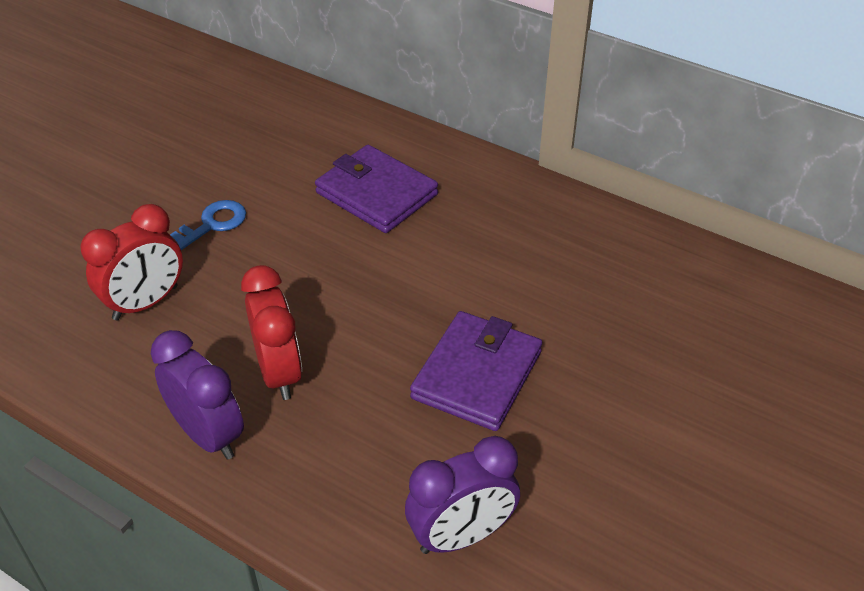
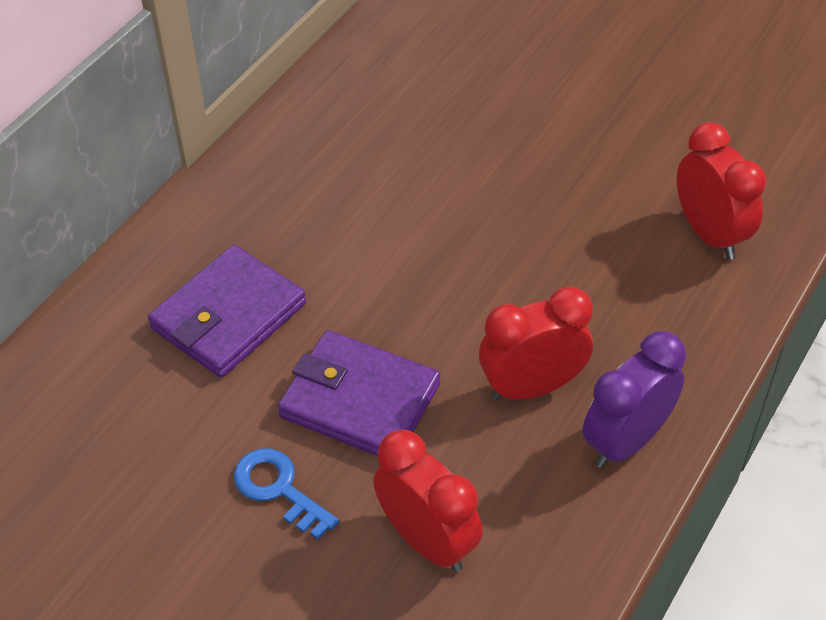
camera: 90 degrees left, 5 degrees up
(461, 536) = (709, 234): purple clock -> red clock
(477, 375) = (520, 223): purple wallet -> purple wallet (360, 401)

